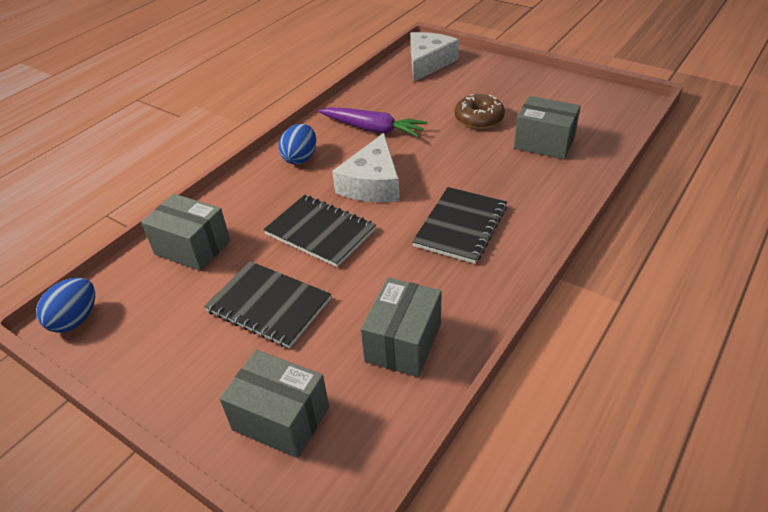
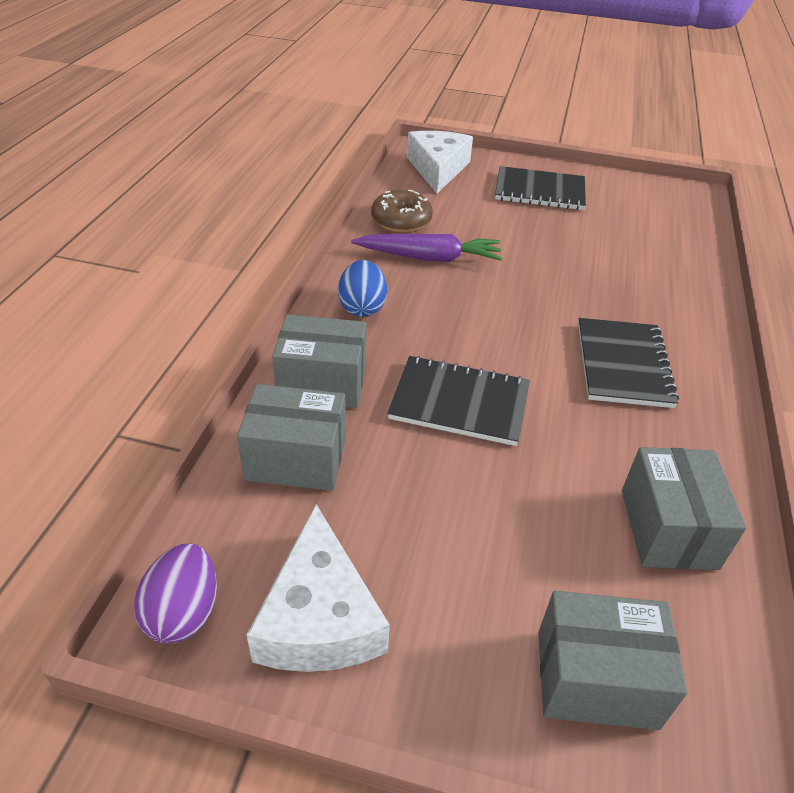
camera: 25 degrees left, 0 degrees up
(75, 319) = (183, 612): blue egg -> purple egg
(269, 305) = (464, 519): black notebook -> black notebook (539, 191)
(372, 183) = (479, 327): white cheese -> white cheese (319, 617)
(479, 119) = (546, 231): brown donut -> brown donut (401, 221)
(544, 143) = (638, 250): grey box -> grey box (322, 382)

